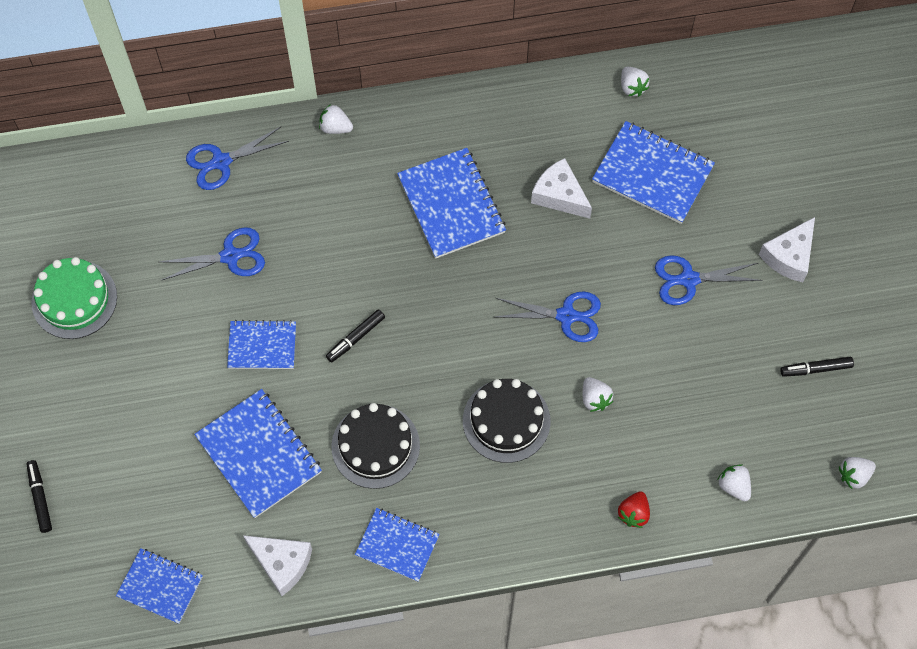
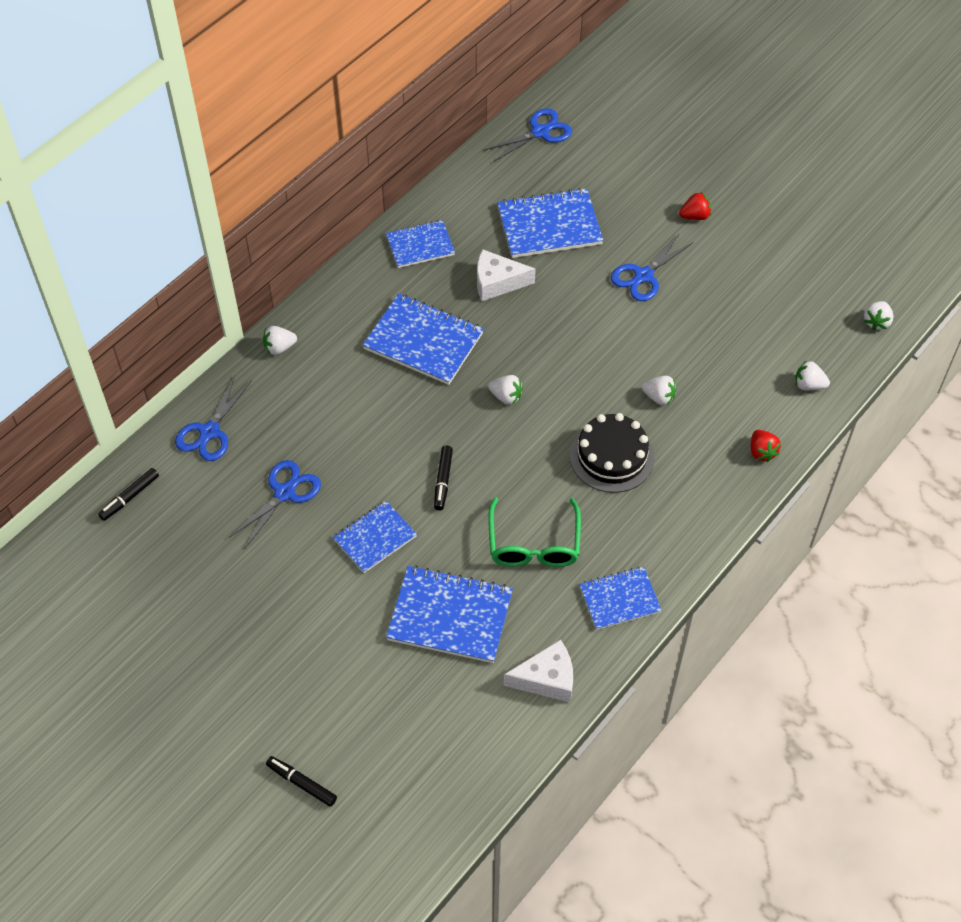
camera: 40 degrees left, 10 degrees down
(74, 299) = (183, 615): green cake -> none
(160, 586) = (468, 770): blue notebook -> blue notebook (420, 245)
(375, 446) = (534, 543): black cake -> green glasses
(566, 316) = (583, 357): blue scissors -> blue scissors (540, 132)
(632, 87) = (478, 179): white strawberry -> white strawberry (506, 396)
(789, 256) = (695, 216): white cheese -> red strawberry
(815, 369) = (784, 274): black marker -> black marker (130, 497)

